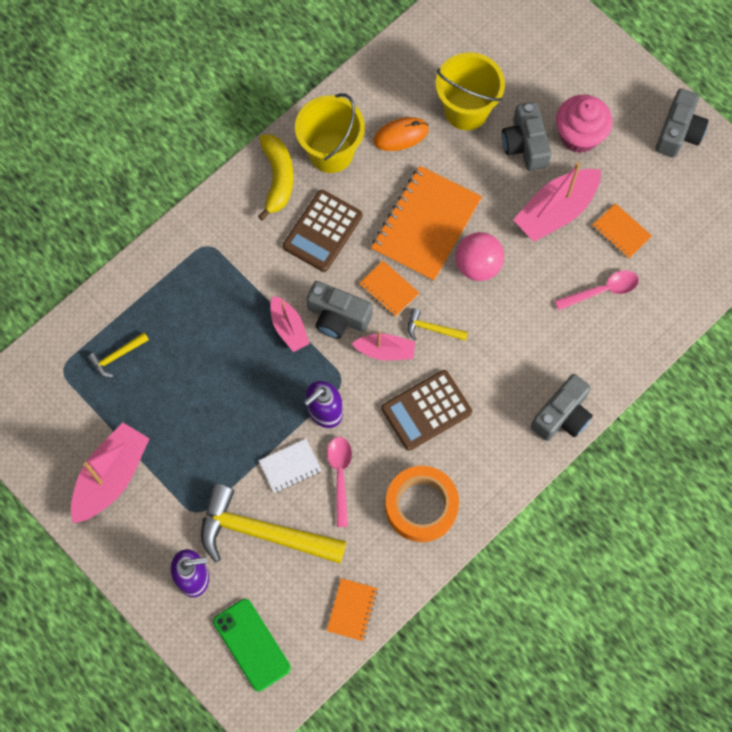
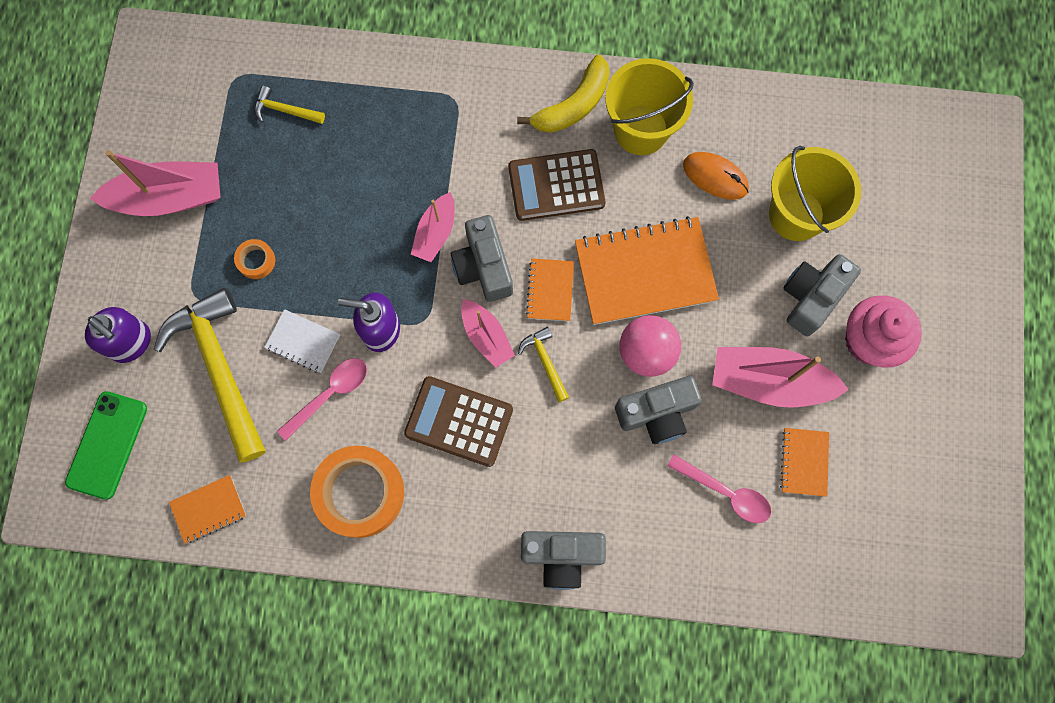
camera: 50 degrees right, 5 degrees up
(207, 454) = (256, 261): none -> orange tape
(678, 132) = (964, 435): grey camera -> grey camera (657, 413)

